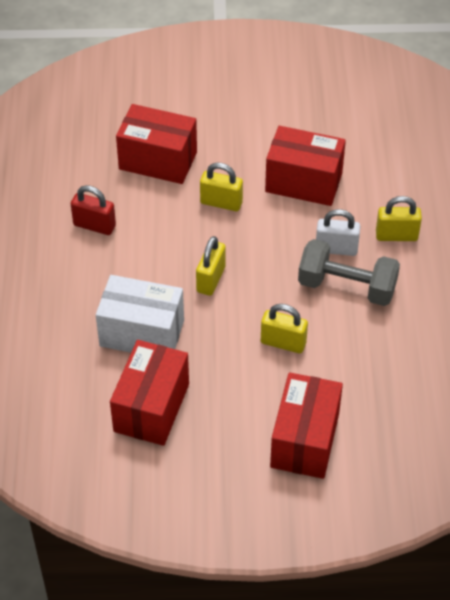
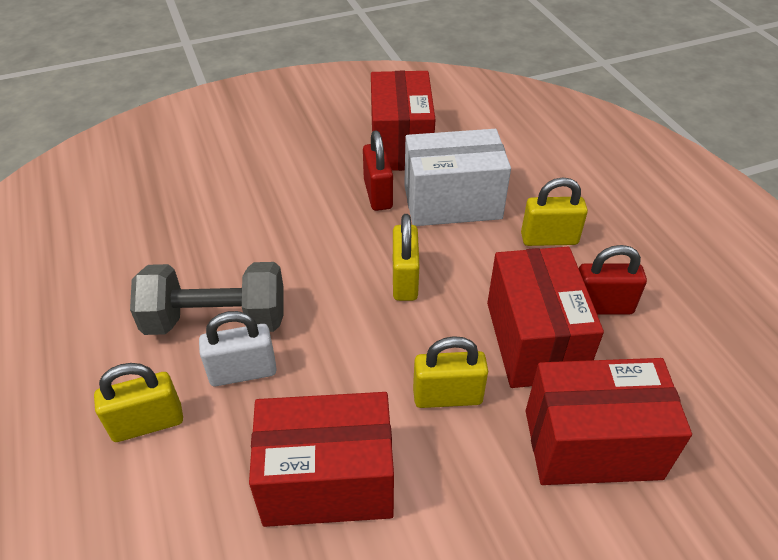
camera: 160 degrees right, 5 degrees down
(196, 358) = (378, 194): none -> red padlock
(283, 343) = (284, 233): yellow padlock -> yellow padlock (549, 239)
(305, 440) = (233, 155): red box -> red box (534, 340)

